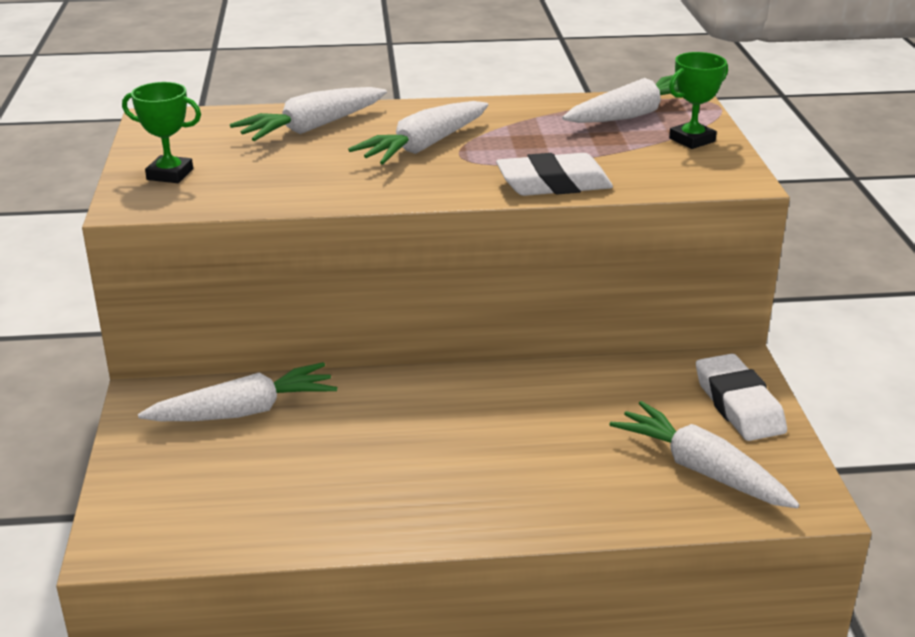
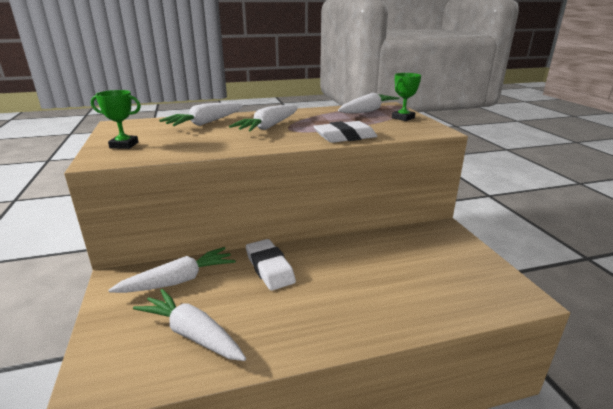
camera: 10 degrees left, 5 degrees down
(700, 469) = (457, 286): white carrot -> white carrot (192, 334)
(738, 405) = (457, 248): white eraser -> white eraser (269, 268)

